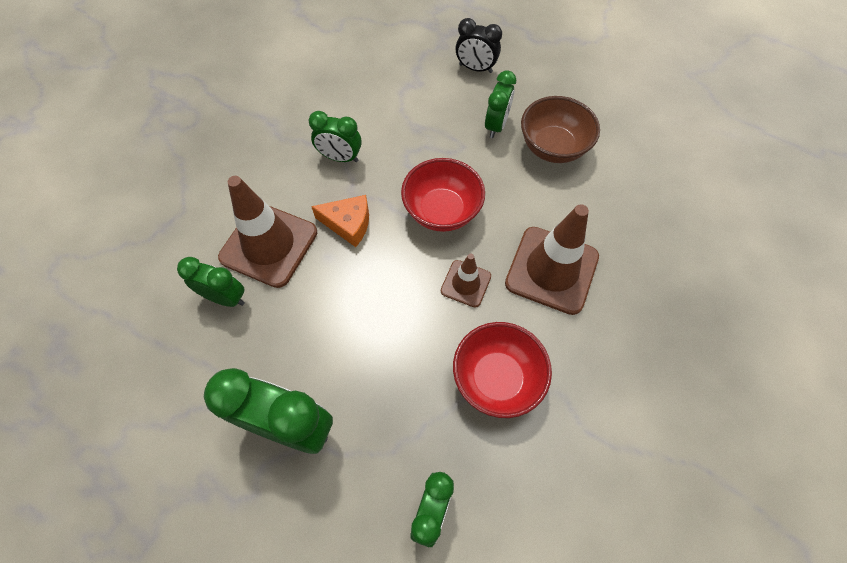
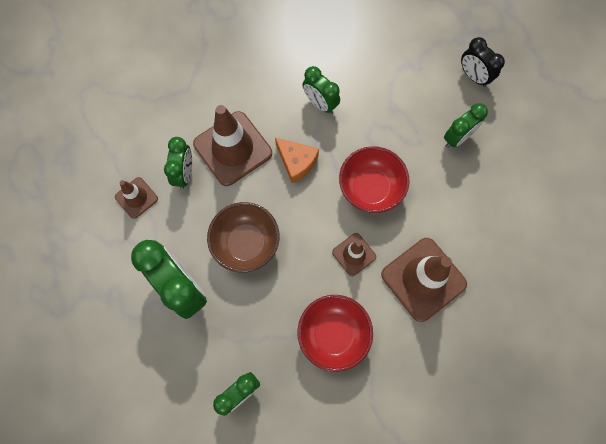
camera: 30 degrees right, 10 degrees up
(179, 354) = (136, 198): none -> brown traffic cone
(225, 297) = (184, 173): green clock -> green clock turned 45 degrees clockwise
(553, 147) = (491, 180): brown bowl -> brown bowl (246, 243)

